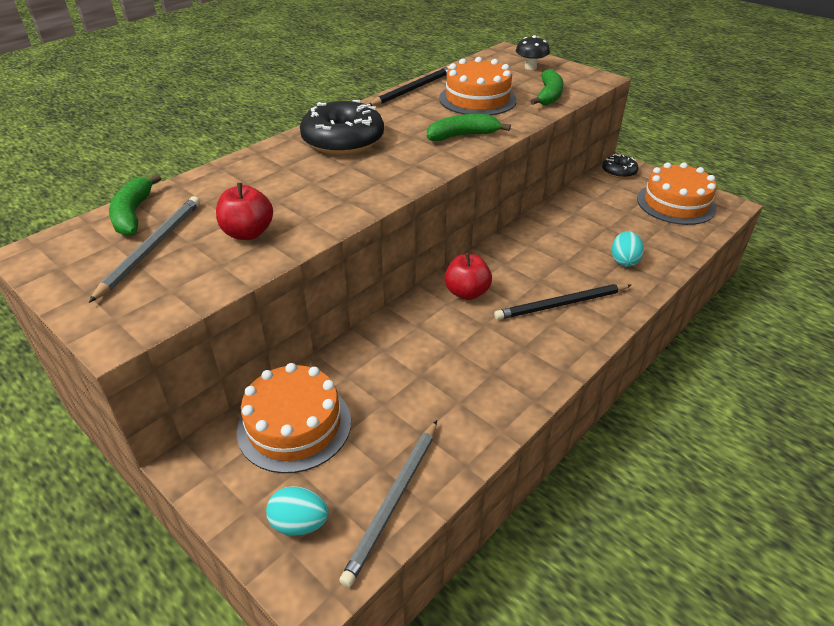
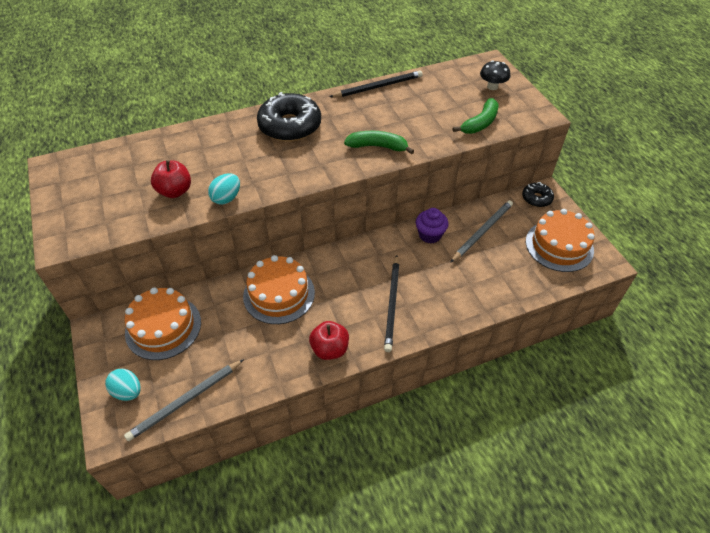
camera: 25 degrees right, 10 degrees up
(133, 214) = (121, 153): green banana -> none
(152, 248) = (115, 184): grey pencil -> grey pencil (482, 232)
(467, 293) = (333, 270): red apple -> red apple (330, 349)
(477, 99) = (419, 111): orange cake -> orange cake (279, 294)
(544, 230) = (430, 235): none -> purple cupcake
(561, 304) = (392, 304): black pencil -> black pencil turned 90 degrees counterclockwise
(624, 261) = (470, 284): turquoise egg -> turquoise egg (226, 198)

